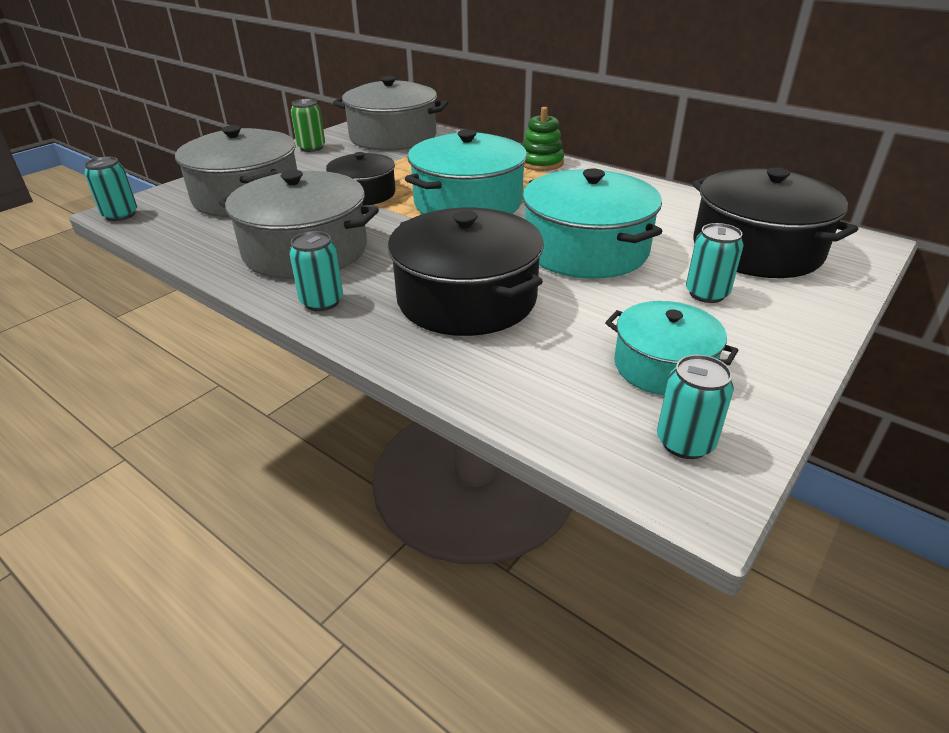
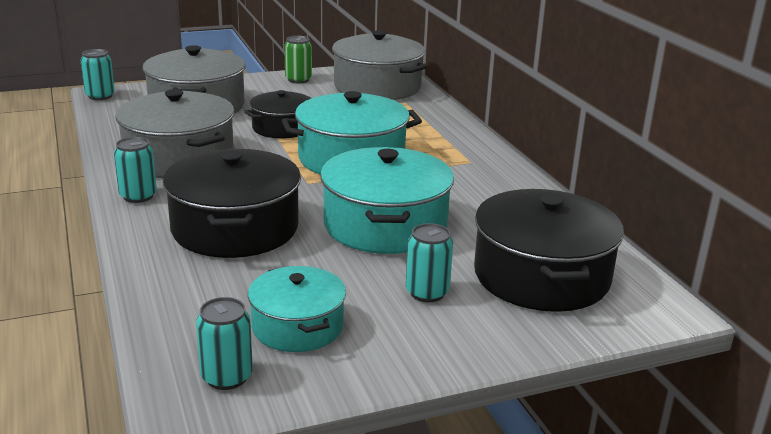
camera: 30 degrees right, 10 degrees down
(541, 163) = (470, 144): green stacking toy -> none

